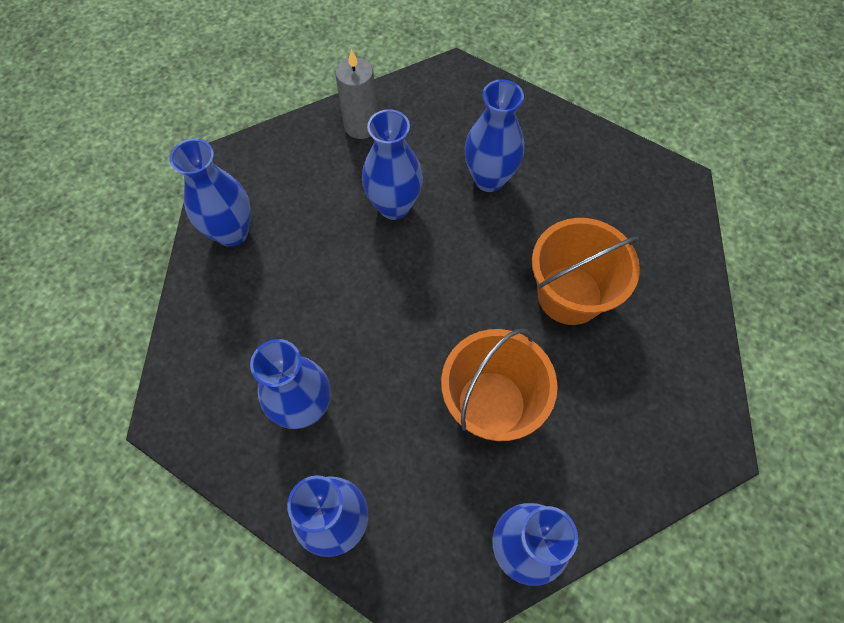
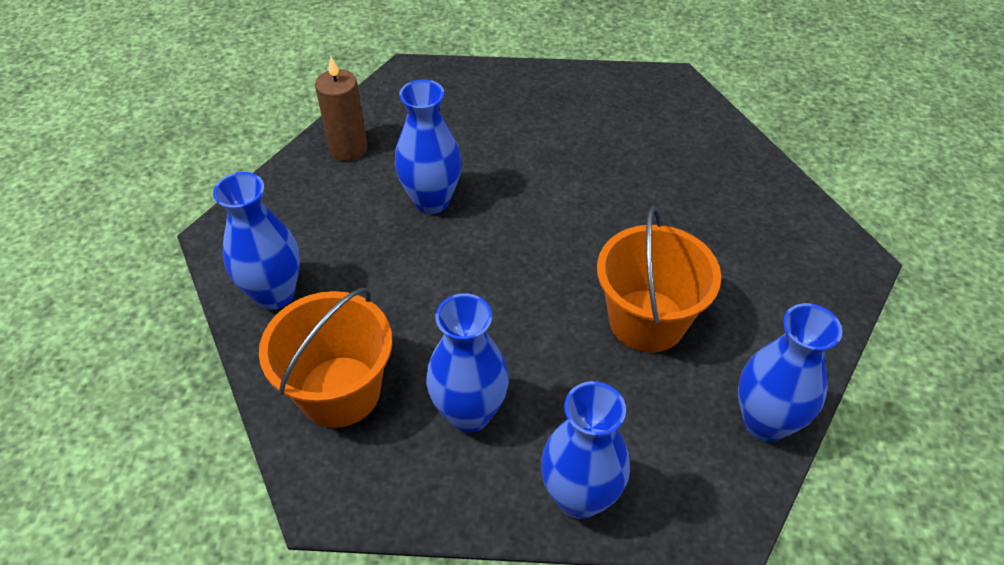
camera: 30 degrees left, 15 degrees down
(361, 126) = (348, 148): grey candle -> brown candle
(489, 179) = (506, 143): blue vase -> none
(569, 295) = (648, 202): orange bucket -> orange bucket (339, 391)

